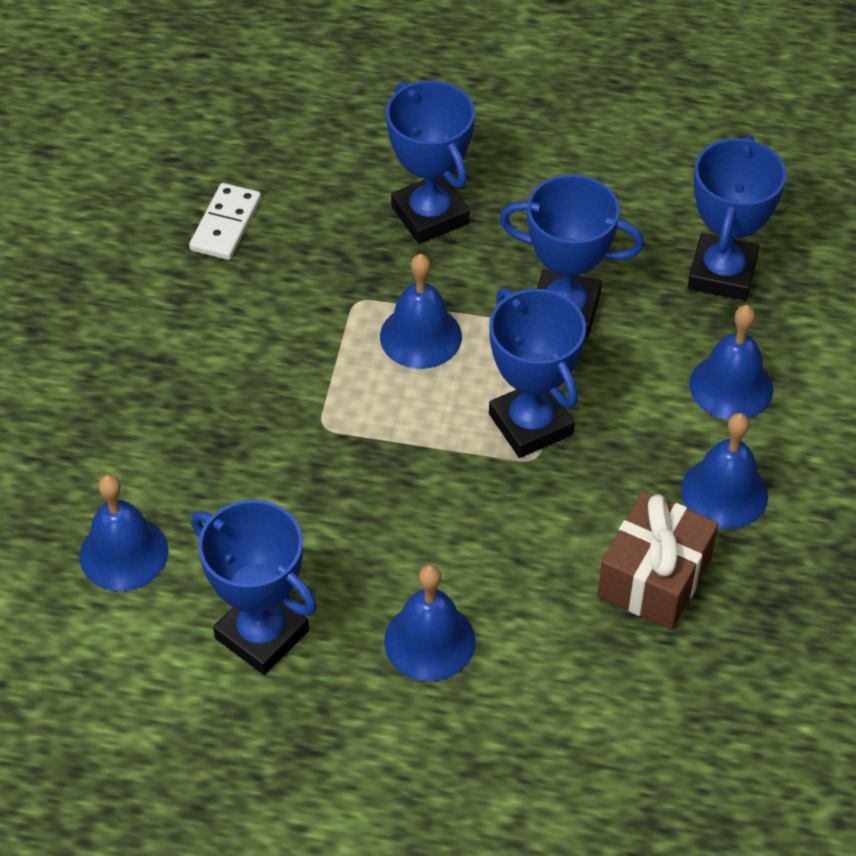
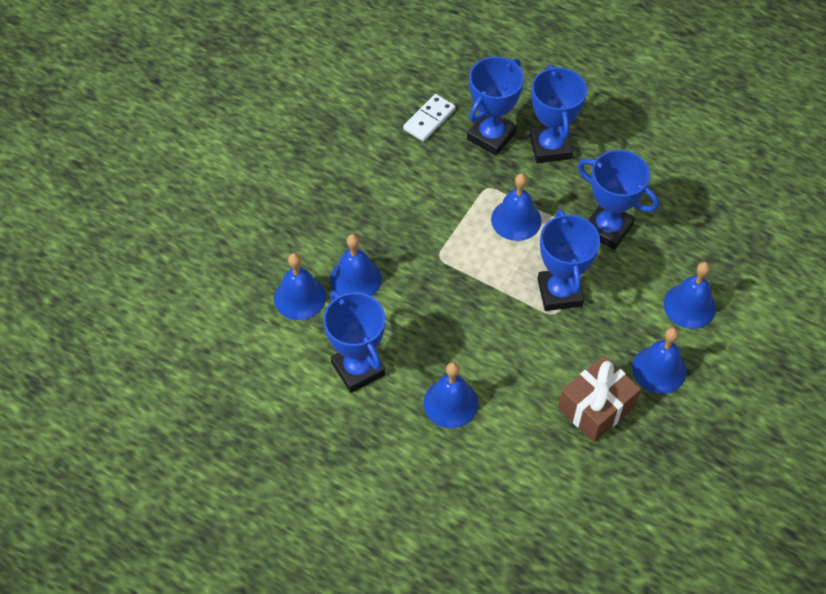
camera: 20 degrees right, 5 degrees up
(203, 498) = (355, 279): none -> blue bell
(722, 273) = (713, 234): blue trophy -> blue trophy (491, 136)

